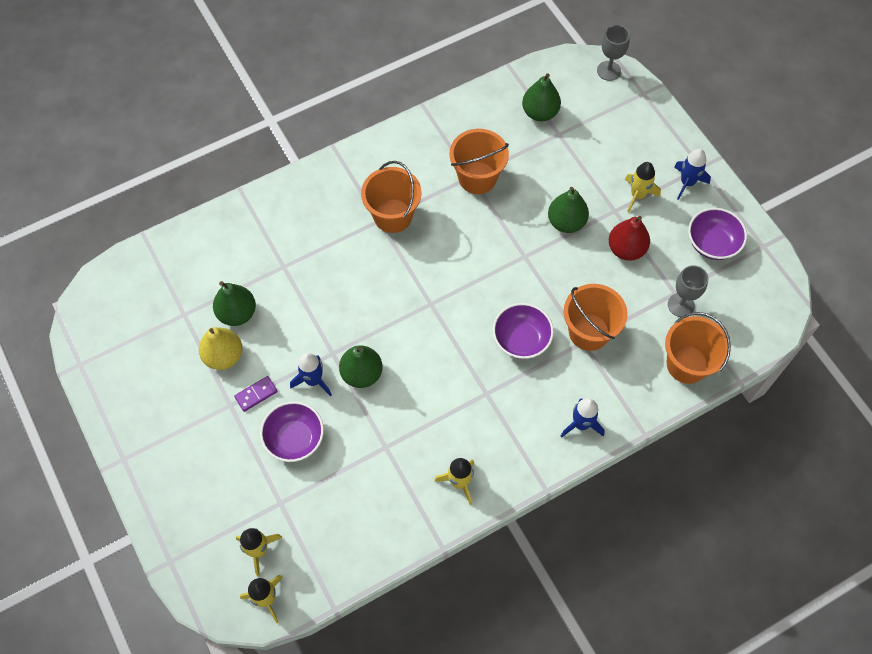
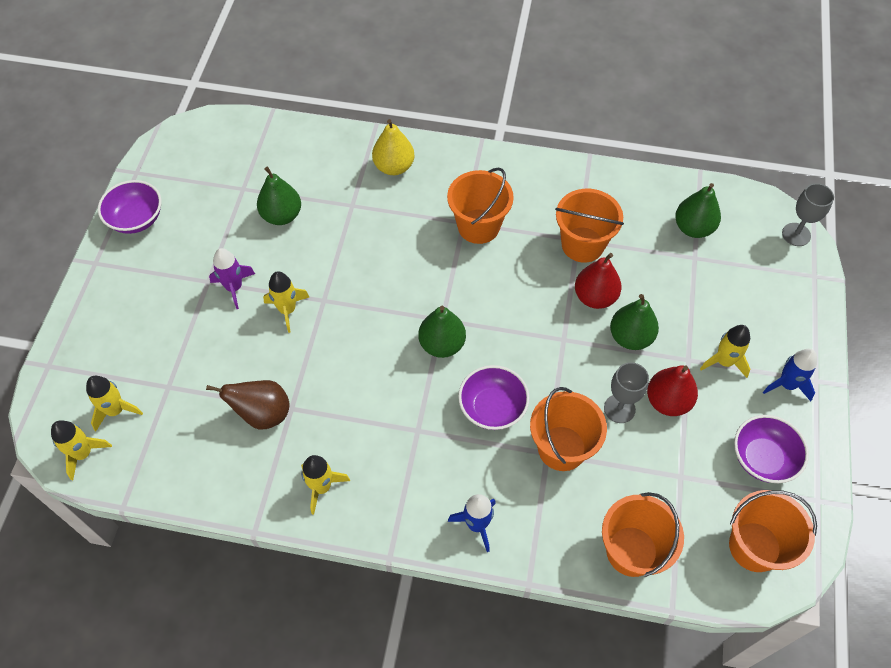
camera: 40 degrees right, 5 degrees down
(224, 356) = (240, 240): yellow pear -> yellow pear (394, 167)
(256, 394) = (234, 288): purple domino -> purple rocket
(294, 438) = (228, 344): purple bowl -> purple bowl (136, 219)
(313, 380) = (287, 310): blue rocket -> yellow rocket
(361, 374) = (330, 334): green pear -> green pear (442, 344)
(370, 467) = (263, 414): none -> brown pear
(519, 210) = (595, 297): none -> red pear
(681, 305) = (676, 491): grey goblet -> grey goblet (619, 408)
(752, 304) = (754, 546): none -> orange bucket

